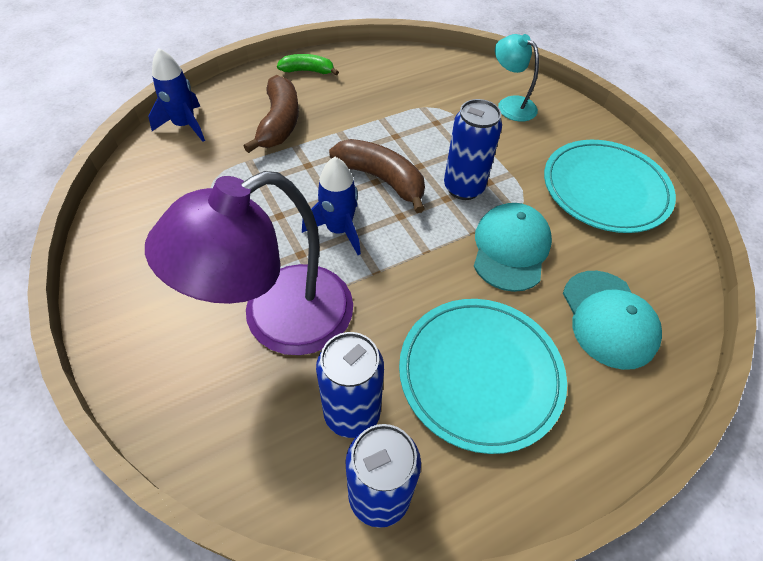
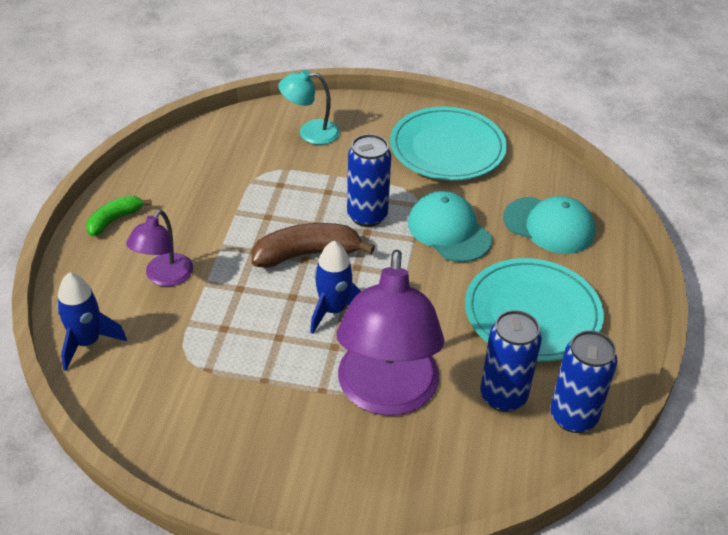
camera: 50 degrees left, 10 degrees down
(279, 123) = (164, 277): brown banana -> purple lamp

